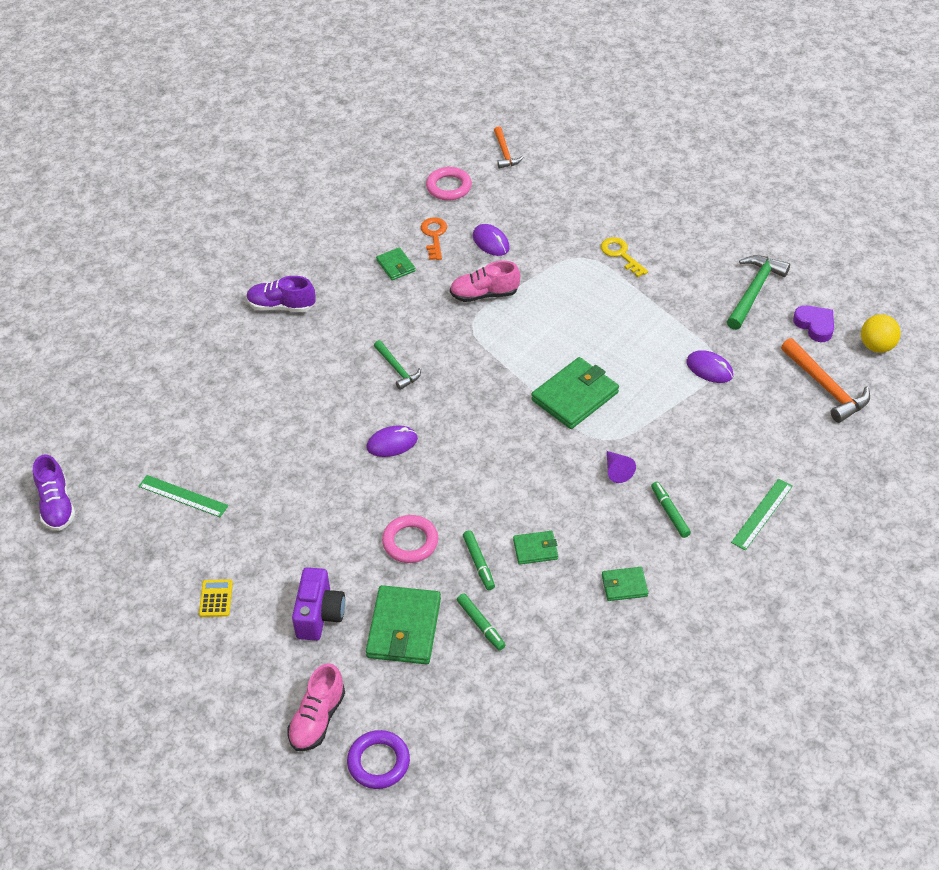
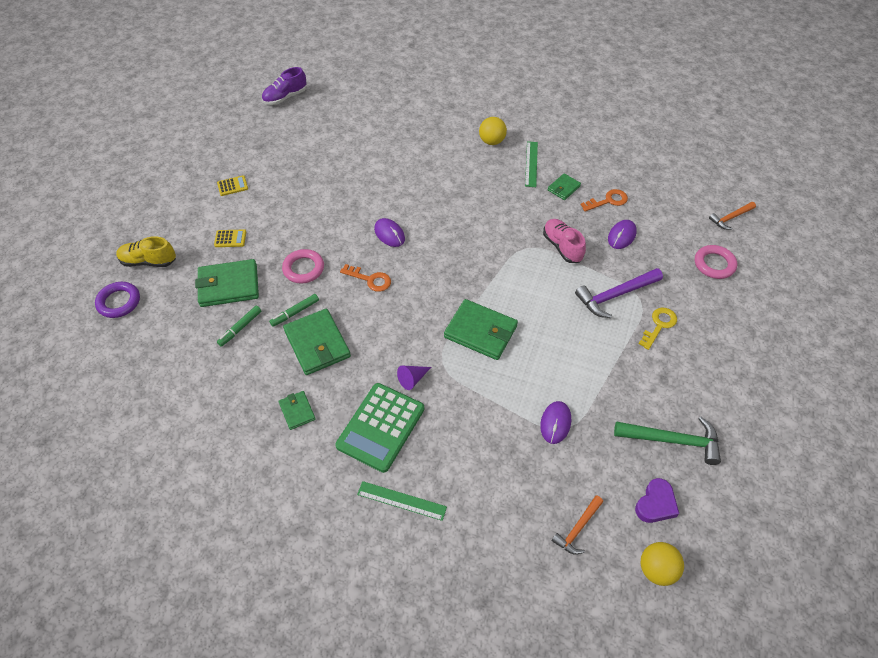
camera: 70 degrees right, 5 degrees up
(183, 496) = (309, 146): green ruler -> green ruler (531, 164)
(281, 306) = (492, 141): purple shoe -> yellow ball
(317, 719) = (149, 261): pink shoe -> yellow shoe
(319, 615) = (230, 239): purple camera -> yellow calculator
(397, 369) = (461, 217): green hammer -> none
(449, 187) = (667, 195): pink ring -> pink ring (714, 264)
(457, 478) = (370, 279): none -> orange key
(535, 549) = (317, 344): green wallet -> green wallet, size x1.89
(570, 274) = (615, 295): none -> purple hammer
(669, 512) = (380, 427): green marker -> green calculator
(826, 387) = (578, 528): orange hammer -> orange hammer, size x0.61

